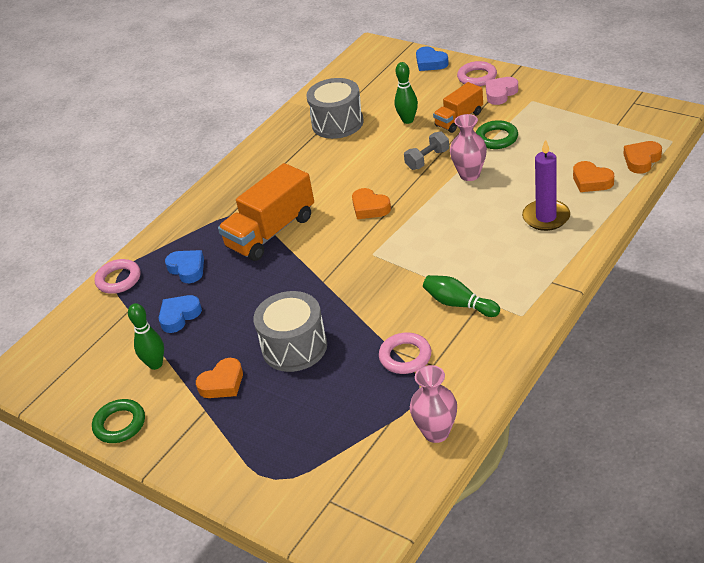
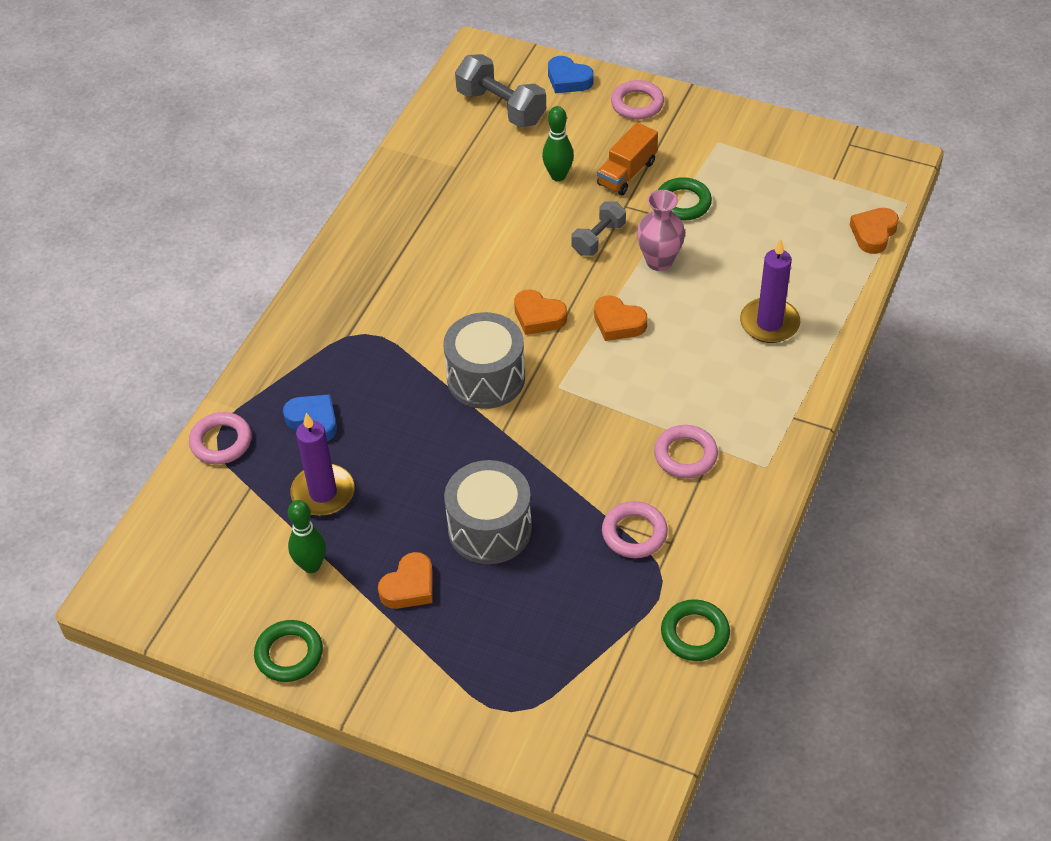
camera: 15 degrees left, 10 degrees up
(179, 316) = (323, 493): blue heart -> purple candle
(271, 232) = (414, 359): orange truck -> none
(337, 123) = (462, 182): grey drum -> grey drum (486, 378)
(378, 79) = (501, 107): none -> grey dumbbell
(436, 432) = (695, 633): pink vase -> green ring
(459, 304) = (685, 455): green bowling pin -> pink ring
(500, 93) = (674, 131): pink heart -> none
(591, 181) = (816, 267): orange heart -> orange heart (618, 323)

